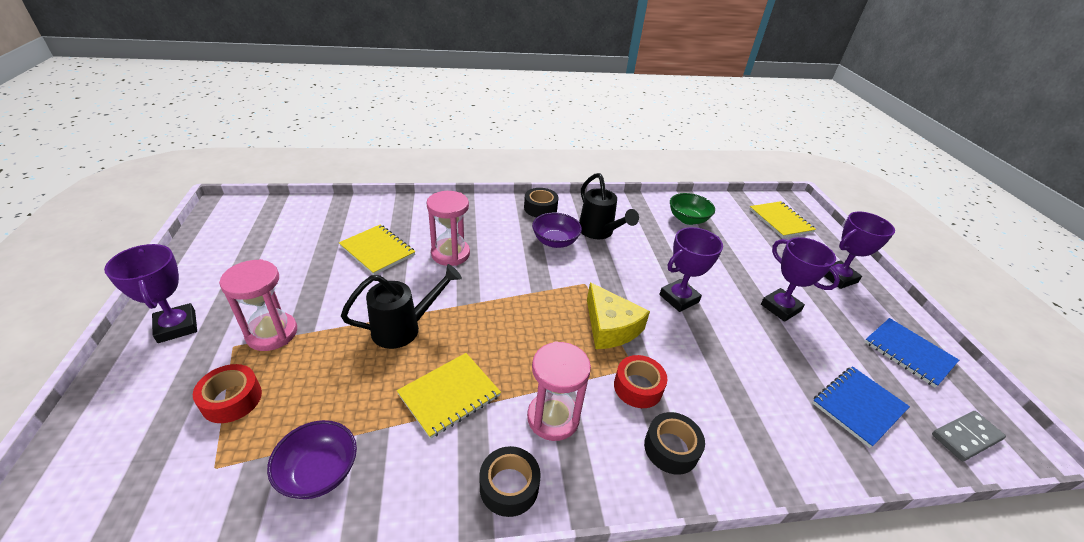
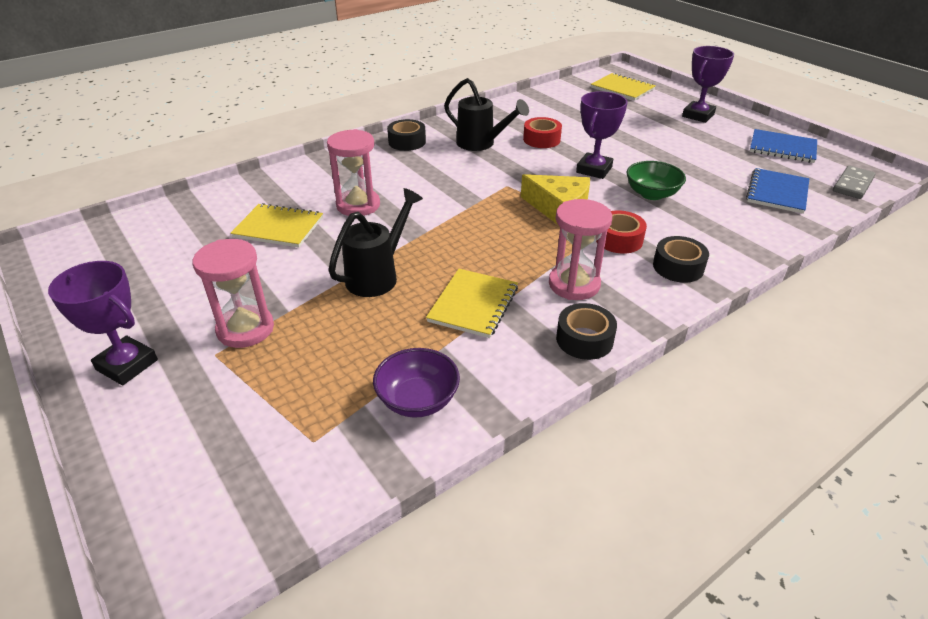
camera: 25 degrees left, 0 degrees up
(232, 399) = (267, 391): red tape -> red tape (541, 139)
(555, 241) = (448, 163): purple bowl -> none
(687, 219) = (547, 110): green bowl -> green bowl (651, 194)
(780, 308) = (674, 150): purple trophy -> none

